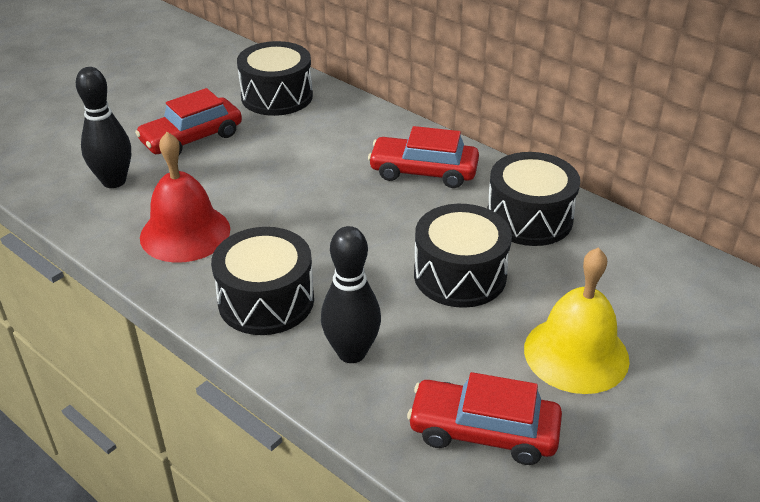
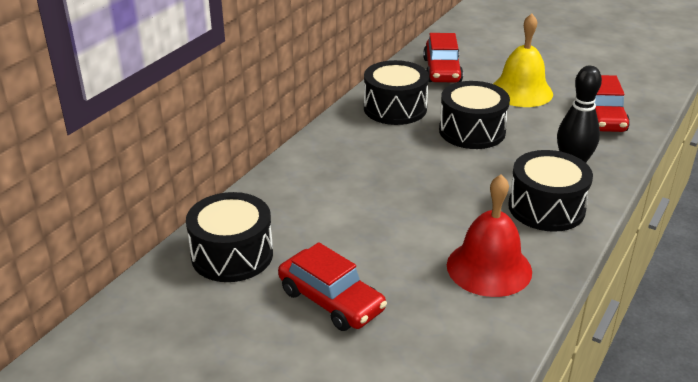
camera: 100 degrees left, 5 degrees down
(114, 181) = (429, 340): black bowling pin -> none
(423, 171) = (350, 154): red car -> red car (442, 70)

